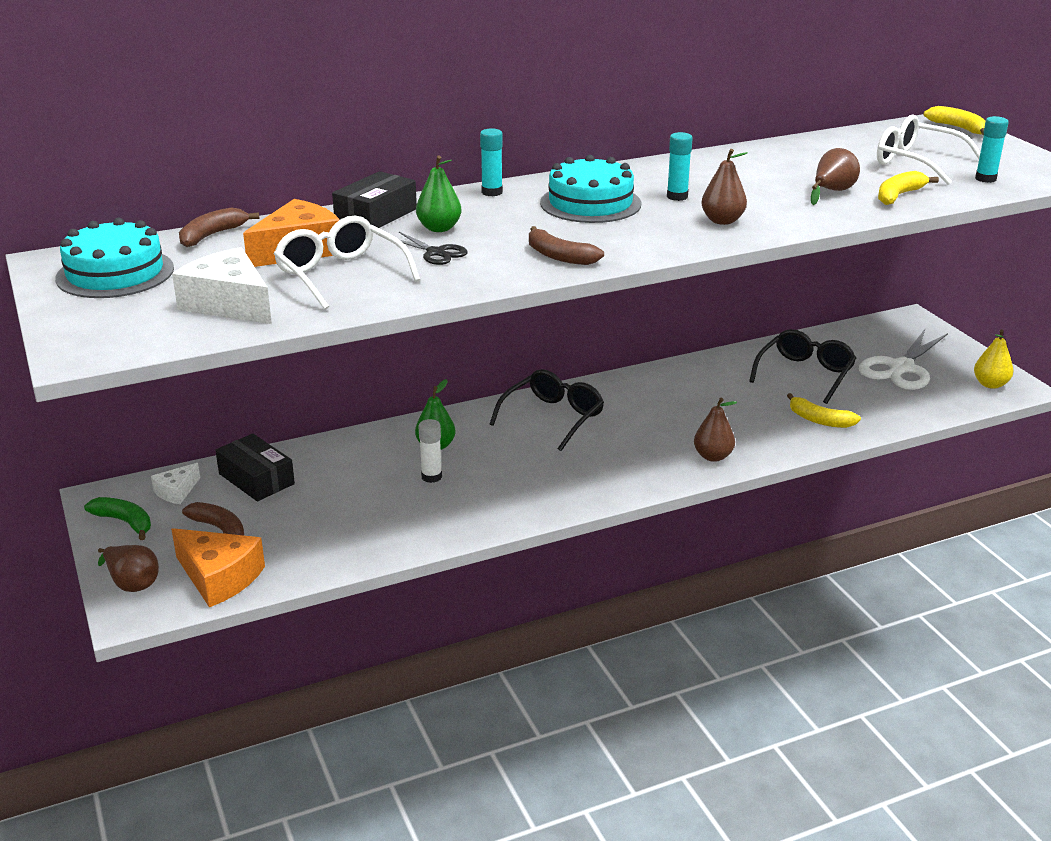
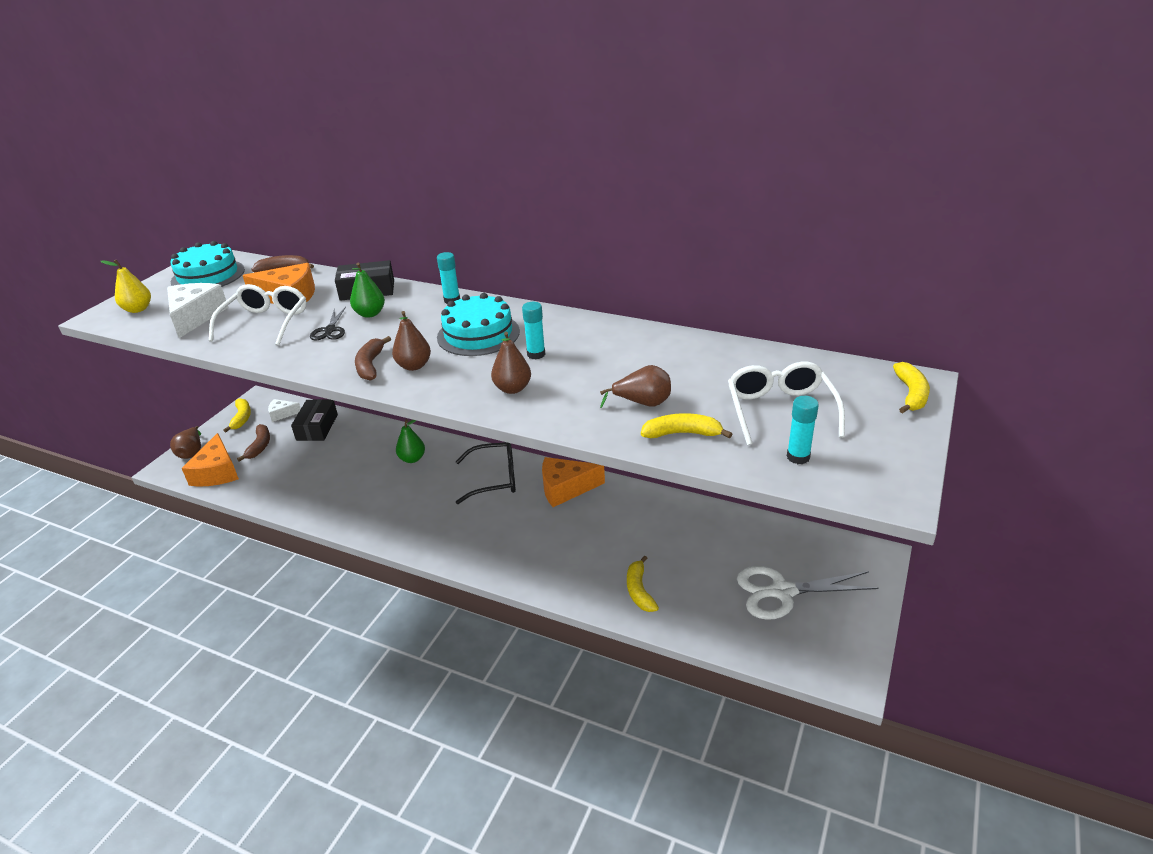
camera: 50 degrees right, 5 degrees up
(125, 522) = (242, 418): green banana -> yellow banana
(431, 477) = (377, 477): white glue stick -> none
(629, 391) = (565, 488): none -> orange cheese
(713, 456) = (525, 568): brown pear -> brown pear (414, 366)
(805, 374) = (699, 549): black glasses -> none
(990, 384) = (830, 656): yellow pear -> yellow pear (138, 309)

